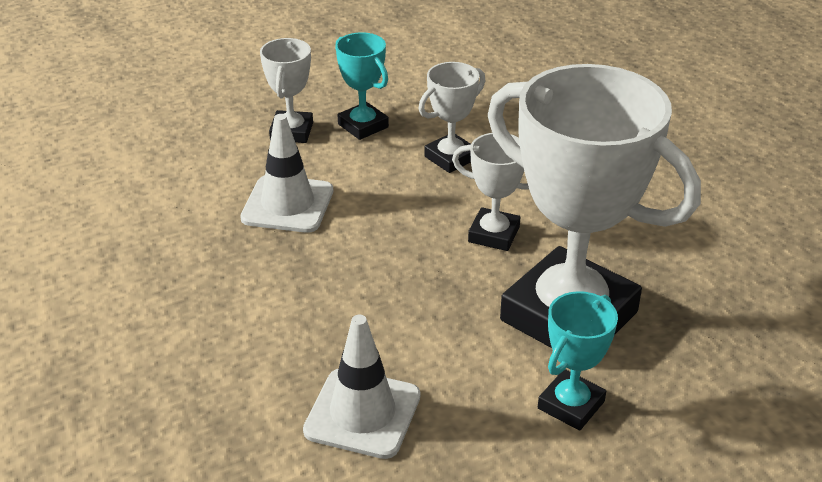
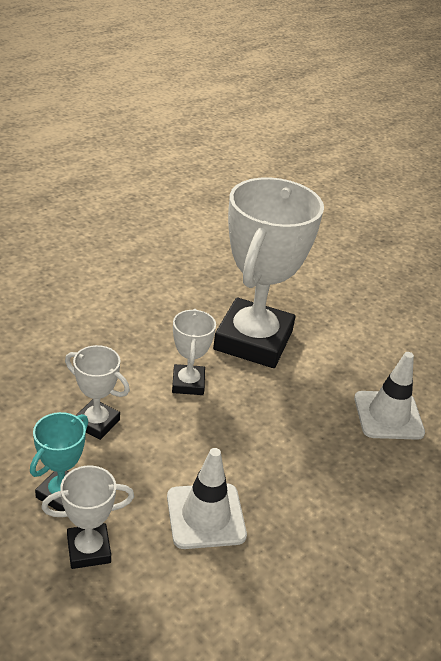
camera: 115 degrees left, 0 degrees up
(571, 405) = (324, 333): turquoise trophy -> none

